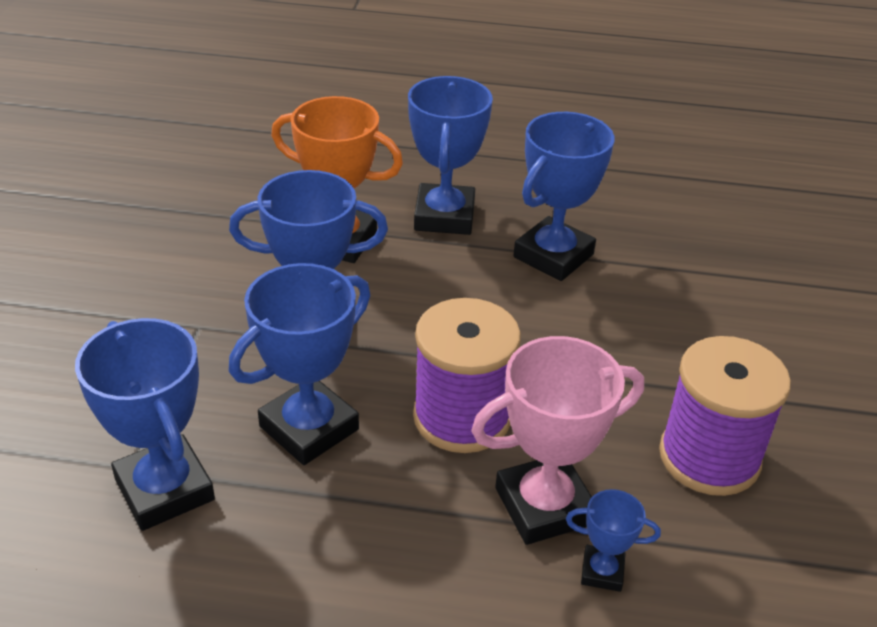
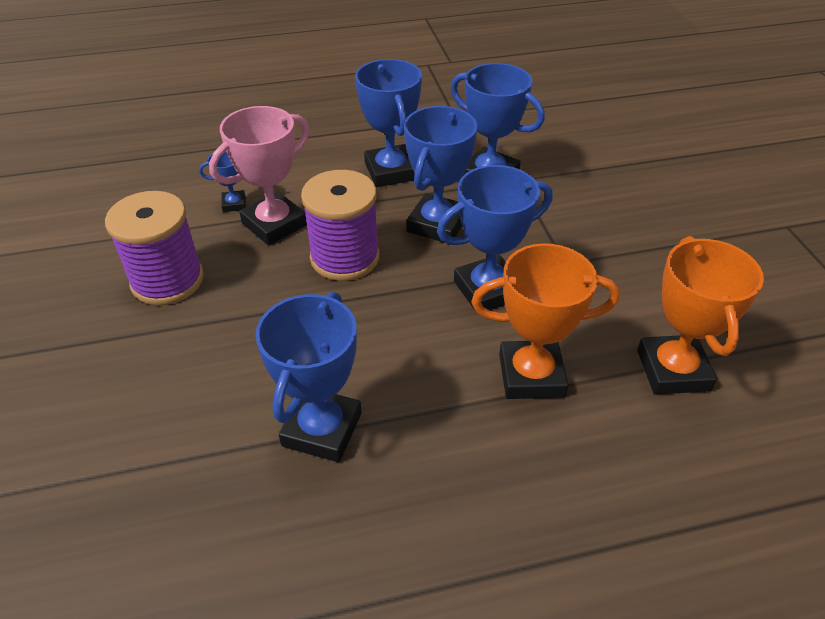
camera: 160 degrees right, 5 degrees up
(210, 209) = (673, 370): none -> orange trophy
(444, 216) = (453, 445): blue trophy -> blue trophy (391, 171)

